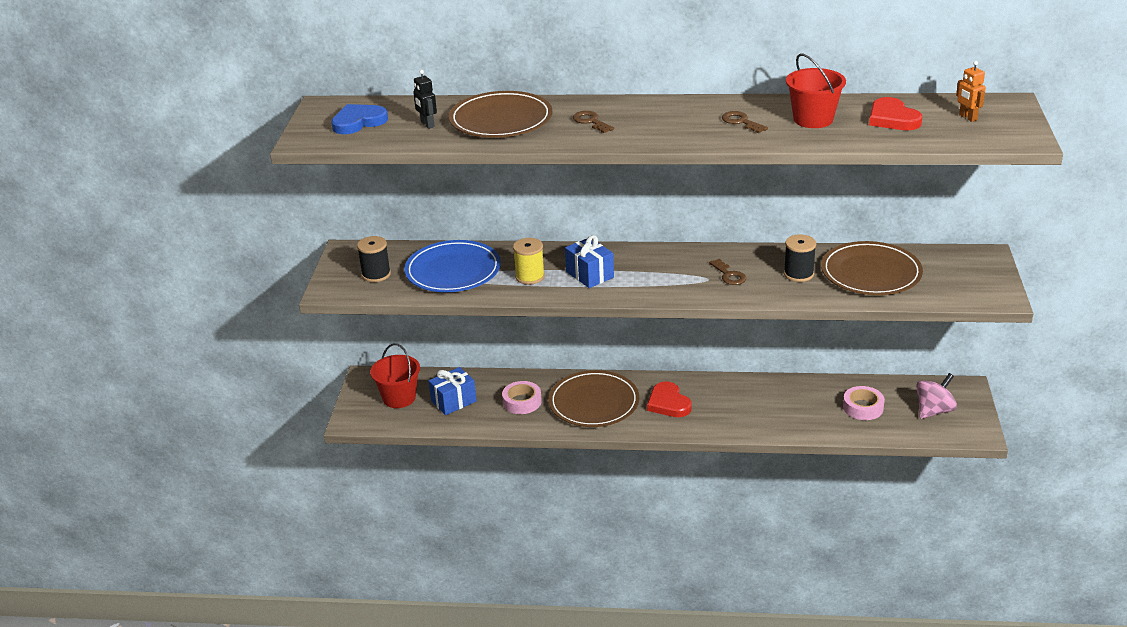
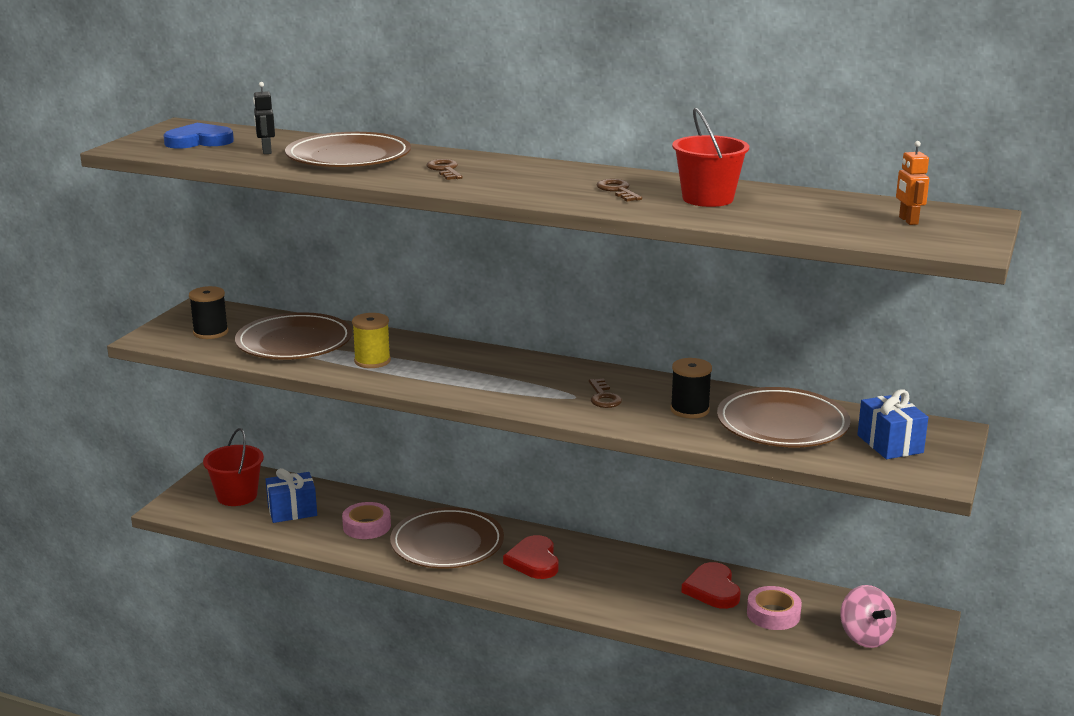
camera: 15 degrees right, 10 degrees down
(453, 271) = (294, 342): blue plate -> brown plate
(590, 274) = (441, 370): blue gift -> blue gift (890, 444)
(892, 118) = (808, 210): red heart -> red heart (712, 589)
(934, 411) = (865, 637): pink spinning top -> pink spinning top turned 90 degrees clockwise

